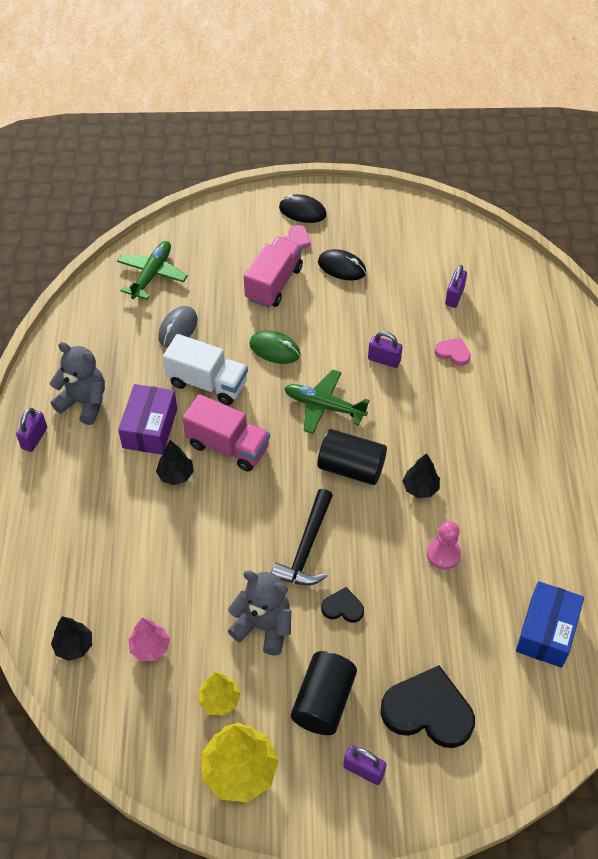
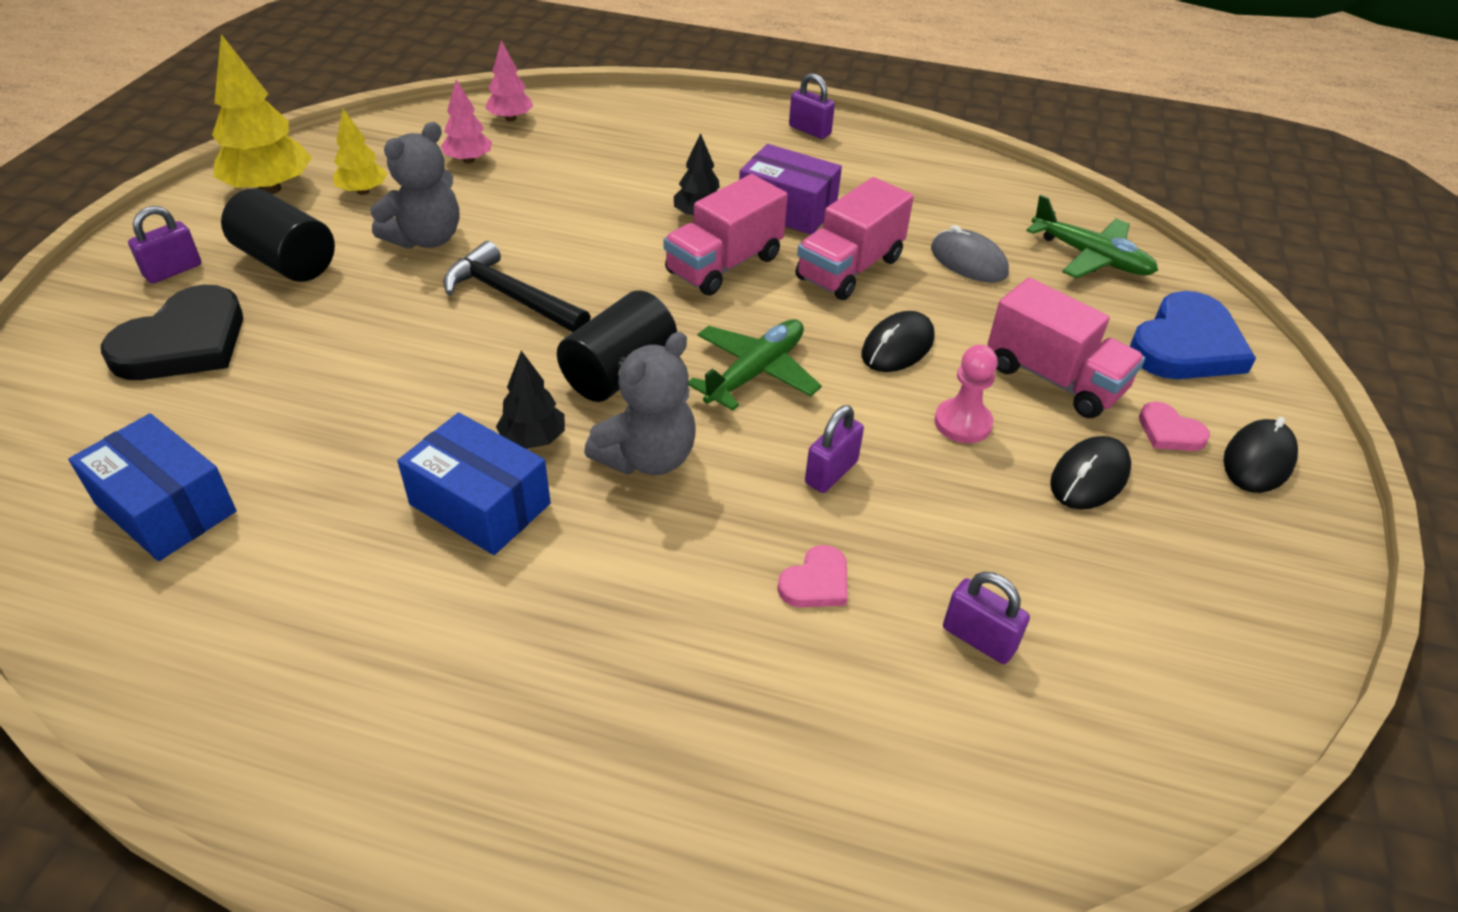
camera: 105 degrees right, 10 degrees down
(74, 646) = (511, 118): black tree -> pink tree
(84, 402) = (853, 169): grey teddy bear -> grey teddy bear (647, 457)
(207, 383) = (849, 269): white truck -> pink truck
(223, 234) = (1186, 345): none -> blue heart
(274, 349) = (897, 347): green mouse -> black mouse
(343, 607) = (396, 306): black heart -> none
(443, 554) = (396, 429): pink pawn -> pink pawn (962, 423)
(473, 493) = (480, 504): none -> blue box

